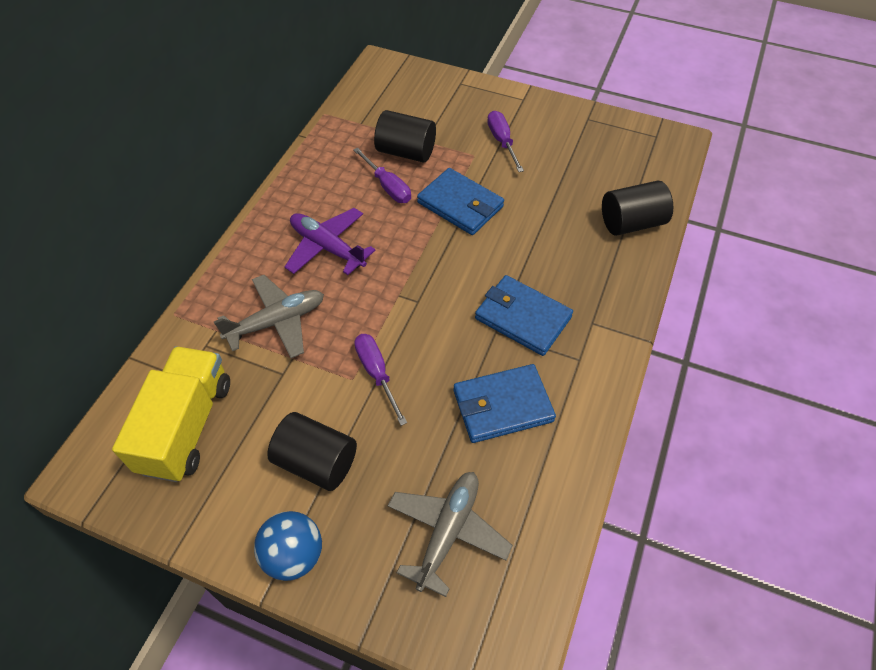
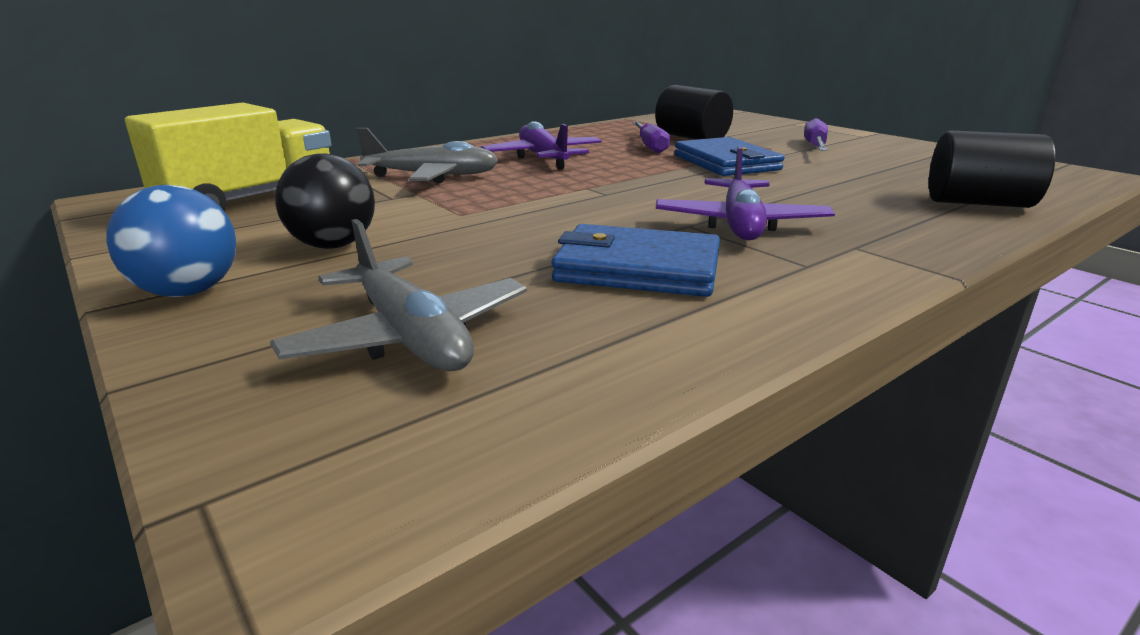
camera: 30 degrees right, 30 degrees down
(316, 462) = (333, 245): black cylinder -> black ball
(376, 373) = (494, 217): purple screwdriver -> none
(447, 532) = (410, 336): grey plane -> grey plane turned 90 degrees clockwise
(522, 318) = (740, 224): blue wallet -> purple plane

